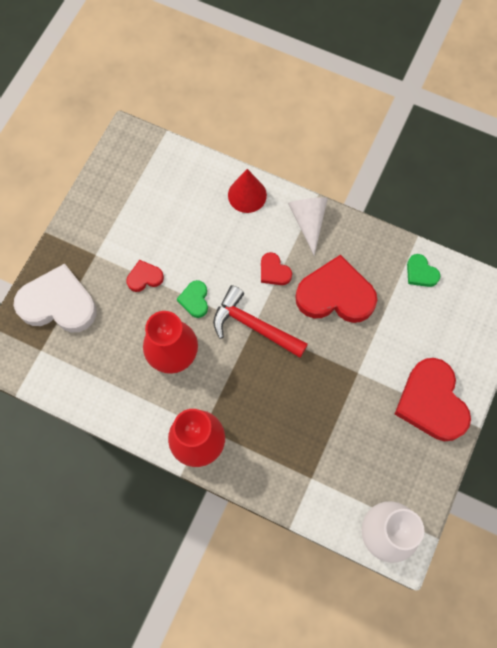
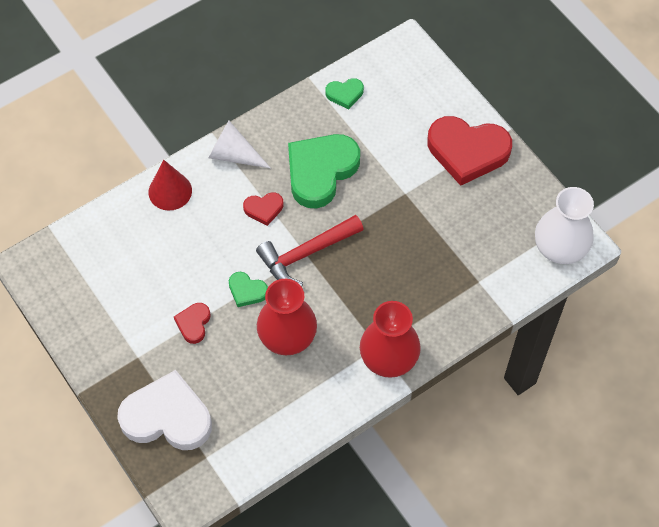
camera: 60 degrees left, 10 degrees down
(58, 303) = (167, 417): white heart -> white heart turned 60 degrees clockwise
(335, 295) = (320, 171): red heart -> green heart

